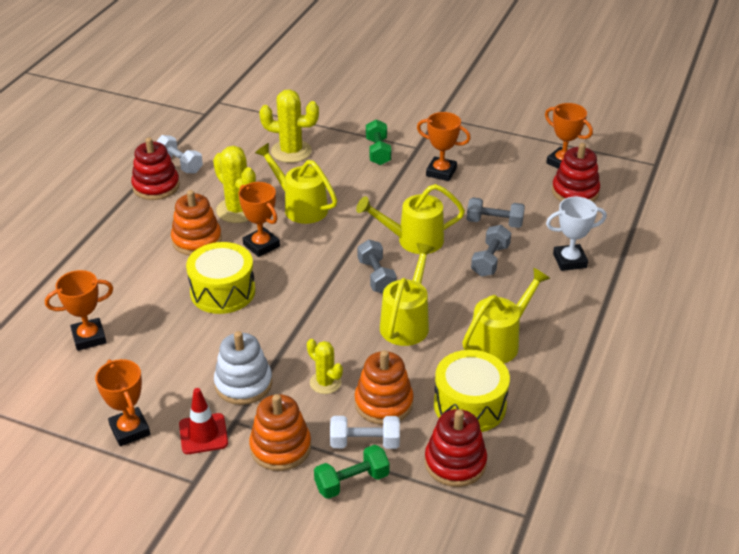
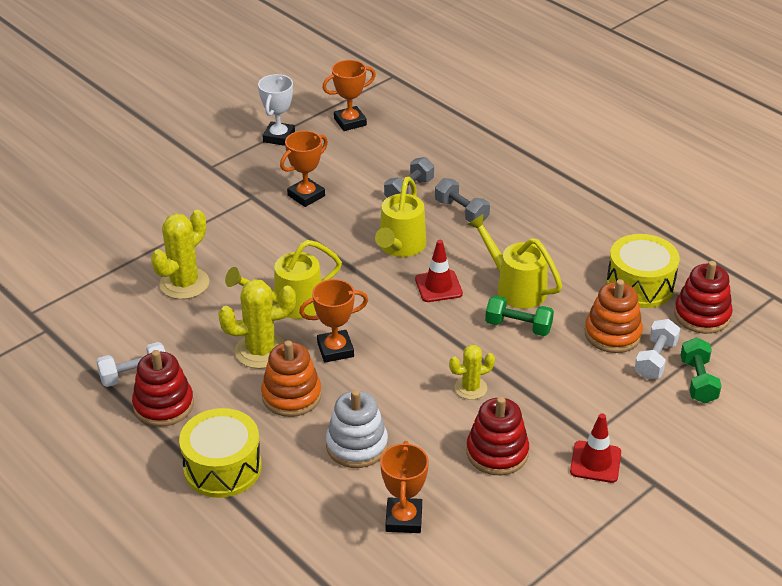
camera: 65 degrees left, 0 degrees up
(130, 430) = (564, 515): orange trophy -> none
(222, 291) = (392, 397): yellow drum -> yellow drum (222, 468)
(243, 384) = (540, 417): white stacking toy -> white stacking toy (357, 445)
(280, 447) = (637, 414): orange stacking toy -> none
(325, 382) = (567, 362): yellow cactus -> yellow cactus (470, 388)
(376, 276) = (438, 286): grey dumbbell -> red traffic cone
(378, 152) = (237, 224): green dumbbell -> green dumbbell (518, 326)
(499, 342) = (572, 243): yellow watering can -> none
(569, 261) = (491, 169): white trophy -> white trophy (279, 137)
(575, 192) = (398, 131): red stacking toy -> red stacking toy (497, 452)

